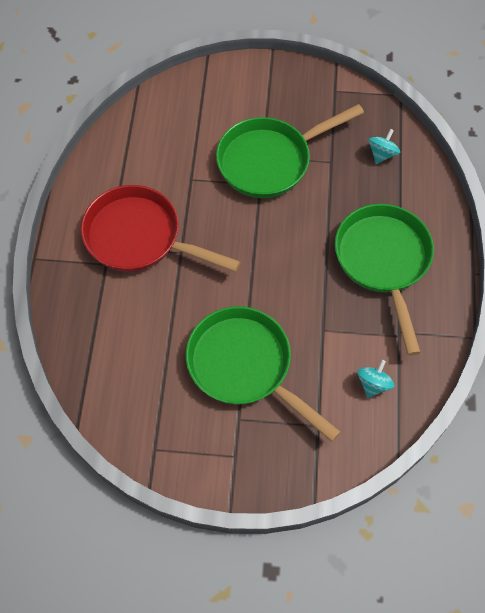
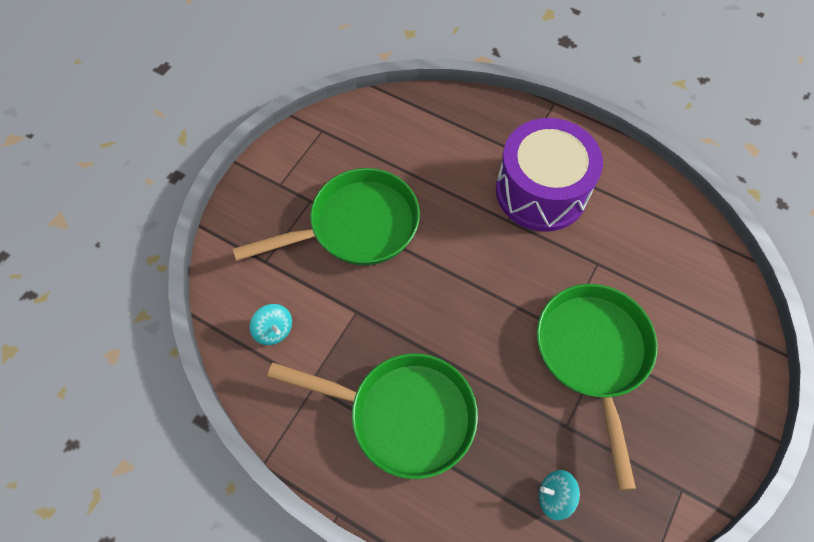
camera: 115 degrees right, 0 degrees up
(140, 237) = (541, 191): red pan -> purple drum
(382, 154) = (555, 497): turquoise spinning top -> turquoise spinning top turned 135 degrees clockwise

